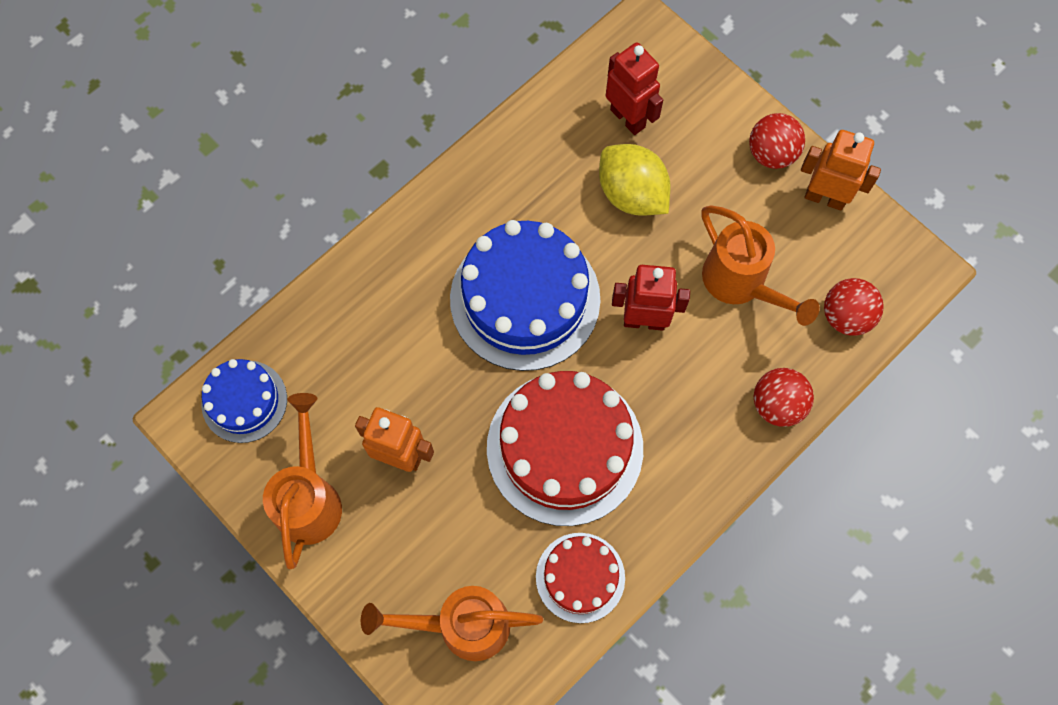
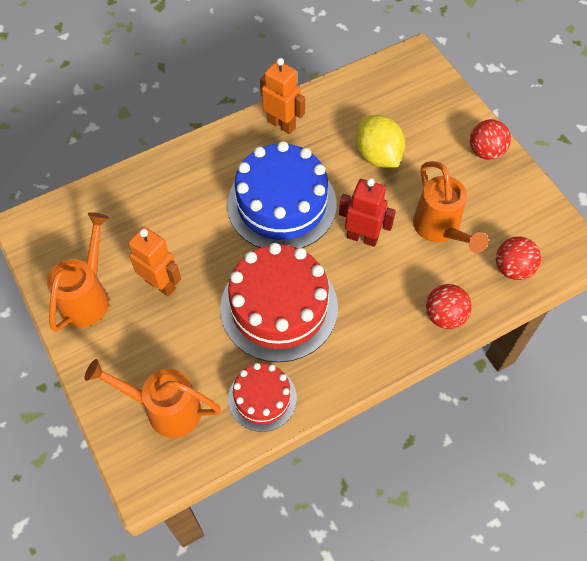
camera: 15 degrees right, 10 degrees down
(244, 401) = (67, 224): blue cake -> none
(628, 118) = (389, 108): red robot -> none
(825, 197) = (517, 187): orange robot -> orange robot (282, 124)

